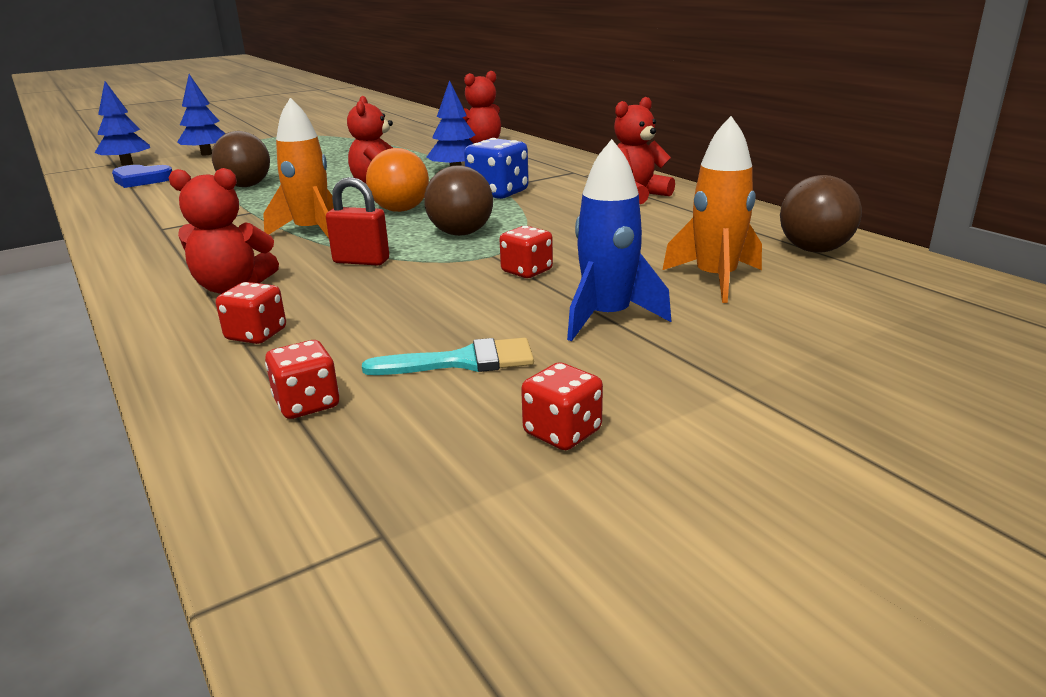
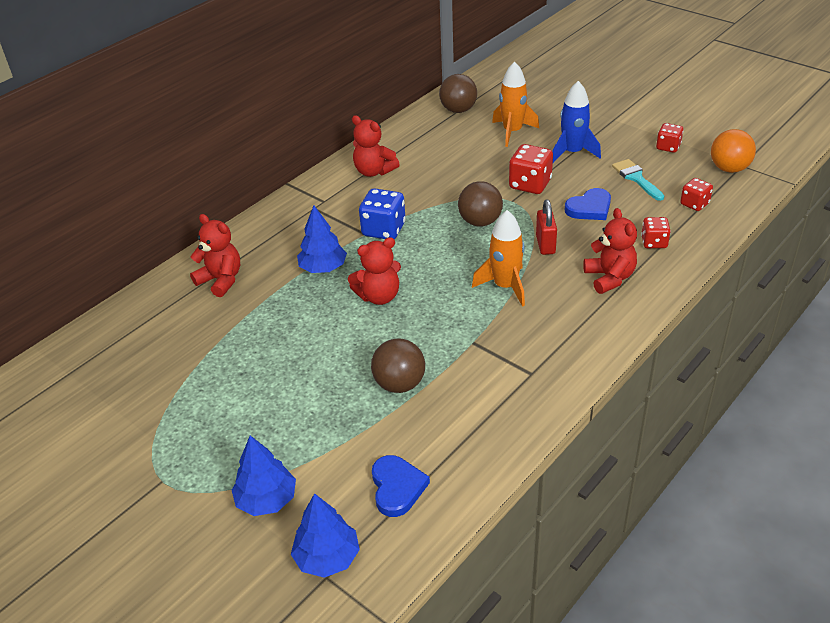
camera: 105 degrees left, 15 degrees up
(400, 210) = (441, 263): orange ball -> orange ball (729, 169)
(413, 302) = (589, 208): none -> blue heart
(526, 271) = (530, 184): red dice -> red dice, size x1.61

